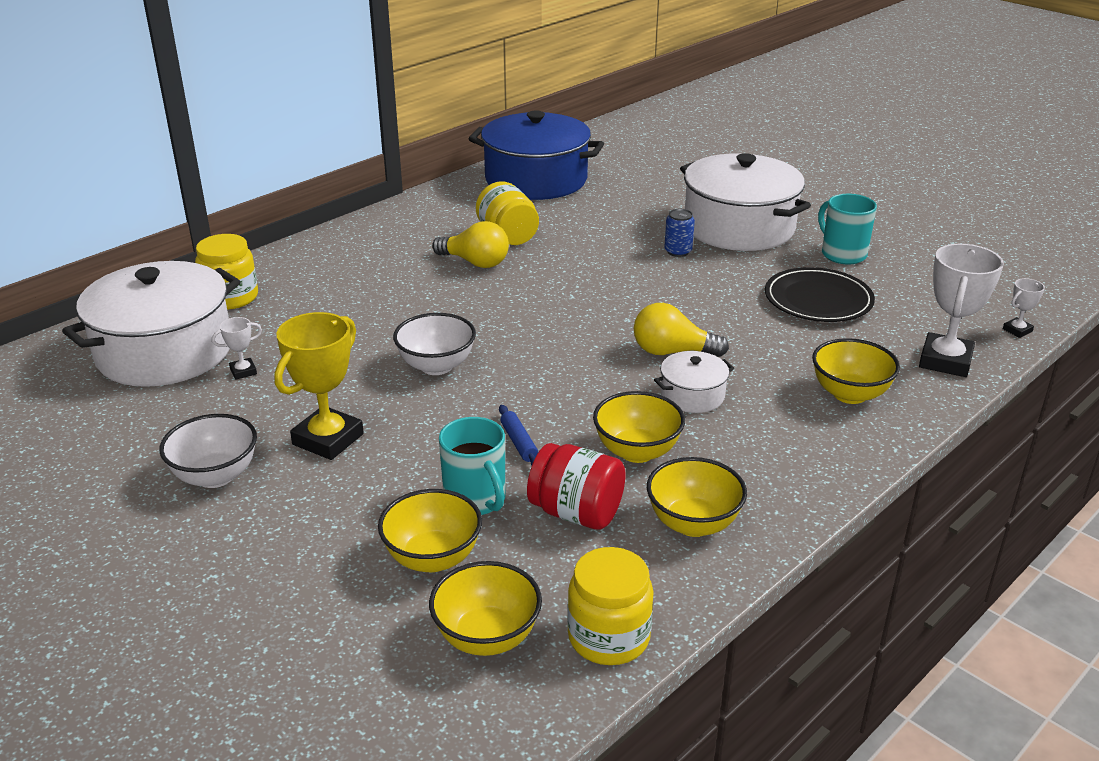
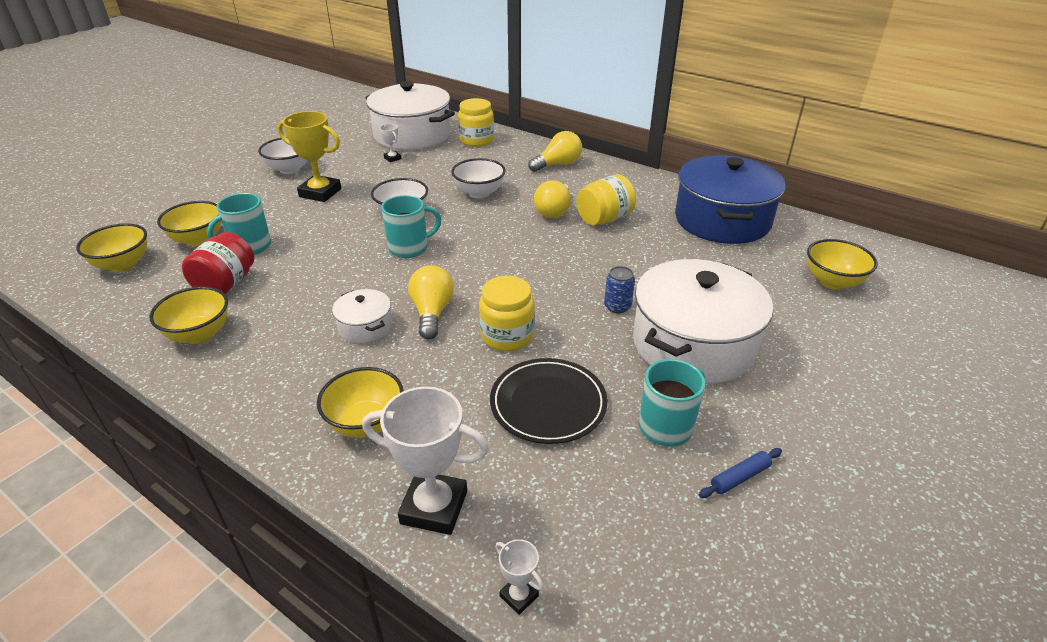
camera: 80 degrees right, 5 degrees up
(353, 247) = (558, 164): none -> yellow light bulb
(403, 306) = (479, 193): none -> white bowl
(519, 442) = (308, 255): blue rolling pin -> blue rolling pin (739, 477)
(528, 362) = (410, 248): none -> turquoise mug
(608, 637) = (101, 306): yellow jar -> yellow jar (507, 336)
(637, 451) = (291, 304): yellow bowl -> yellow bowl (832, 282)

